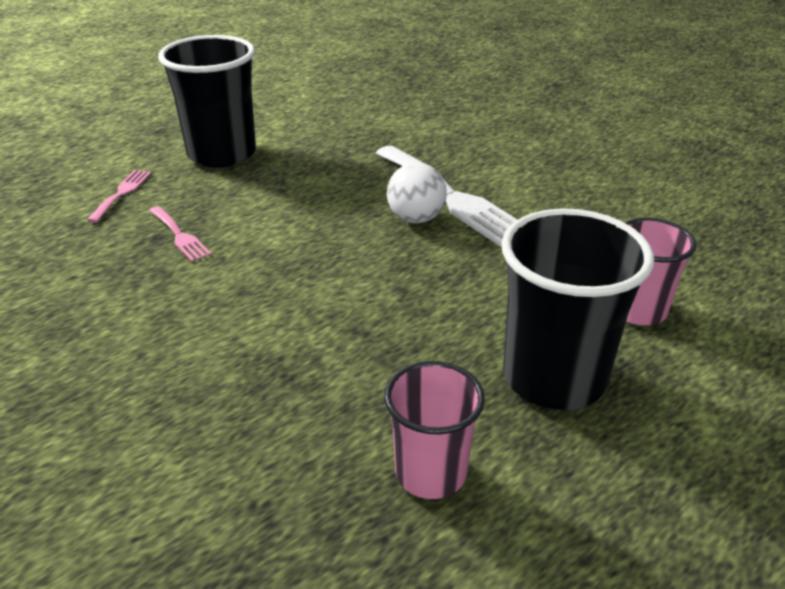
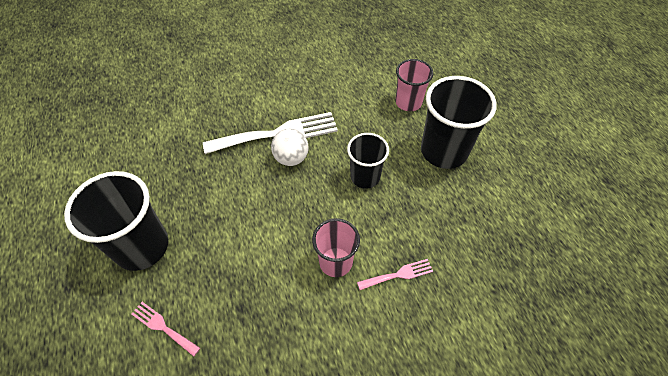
camera: 70 degrees left, 20 degrees up
(180, 236) = (246, 292): pink fork -> pink fork (398, 274)
(427, 293) = (365, 177): none -> black cup
(430, 473) = (489, 216): pink cup -> pink cup (335, 262)

